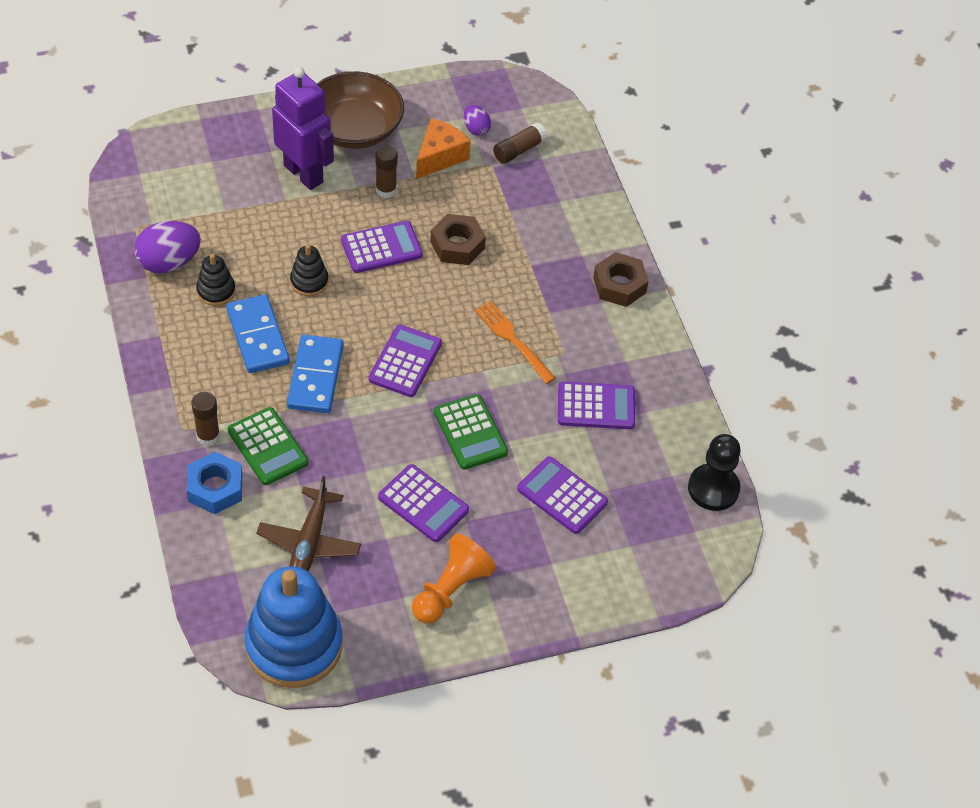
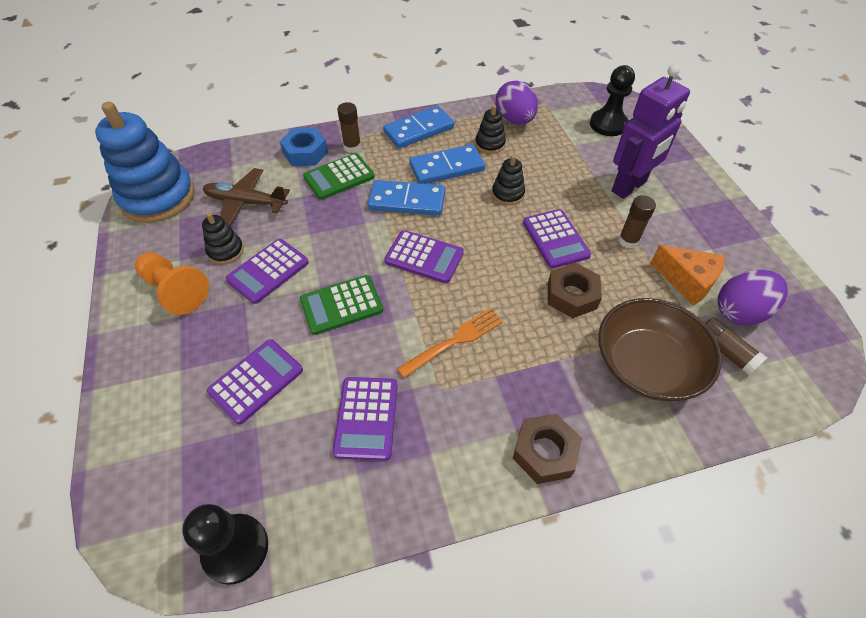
camera: 95 degrees right, 0 degrees up
(179, 363) = (419, 130): none -> blue domino
(188, 172) = (608, 124): none -> black pawn
(354, 129) = (697, 217): brown bowl -> brown bowl (646, 365)
(391, 551) = (226, 251): none -> black stacking toy
(476, 129) = (740, 311): purple egg -> purple egg, size x1.83

